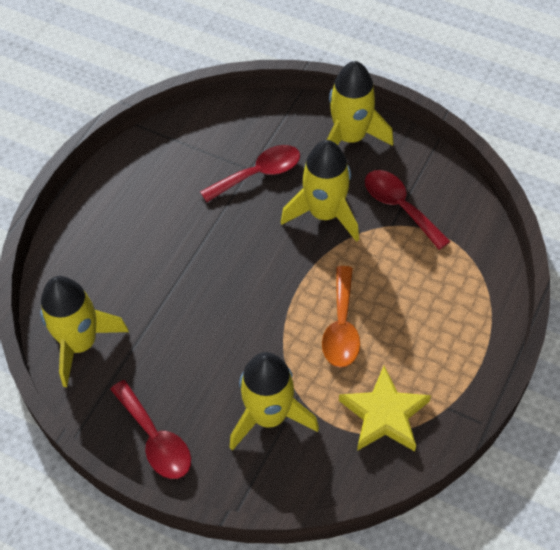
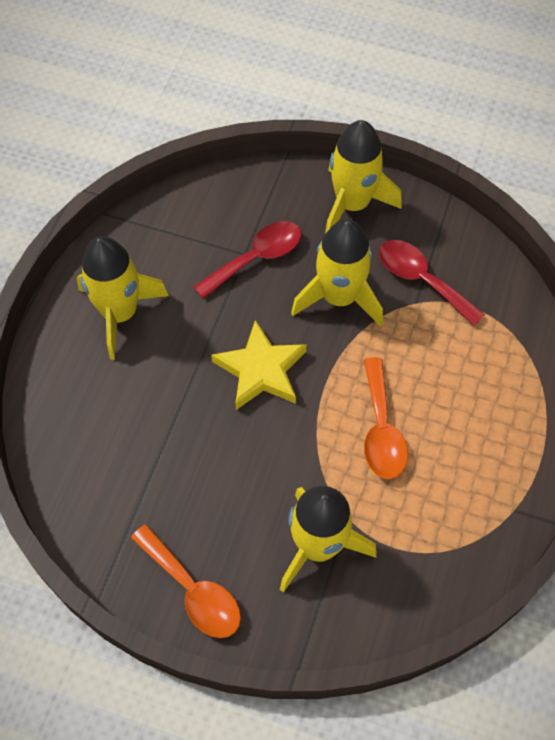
camera: 10 degrees left, 5 degrees up
(80, 343) = (86, 486): yellow rocket -> yellow rocket (120, 313)
(155, 439) = (193, 590): red spoon -> orange spoon
(384, 414) = (447, 527): yellow star -> yellow star (261, 370)

